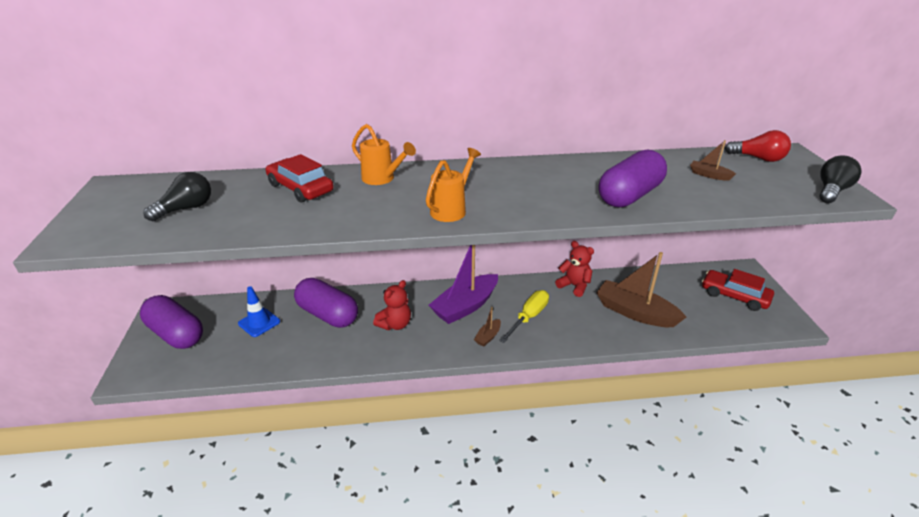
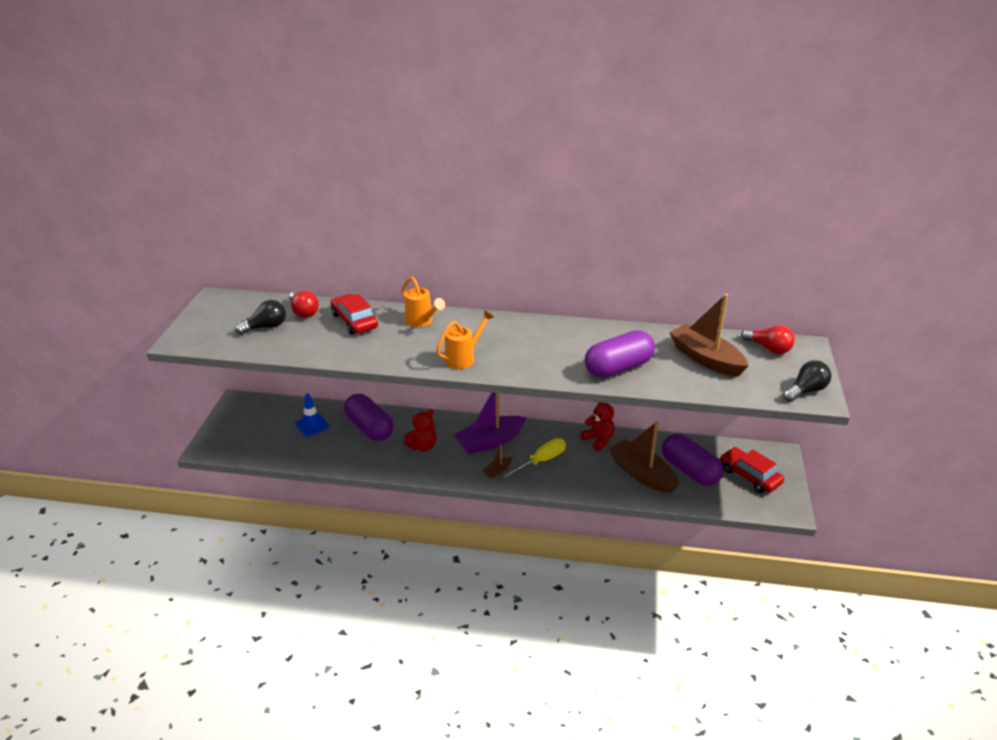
camera: 15 degrees right, 0 degrees up
(176, 334) = (245, 423): purple capsule -> purple capsule (690, 471)
(232, 186) = (303, 312): none -> red light bulb
(709, 175) = (706, 359): brown boat -> brown boat, size x2.25

